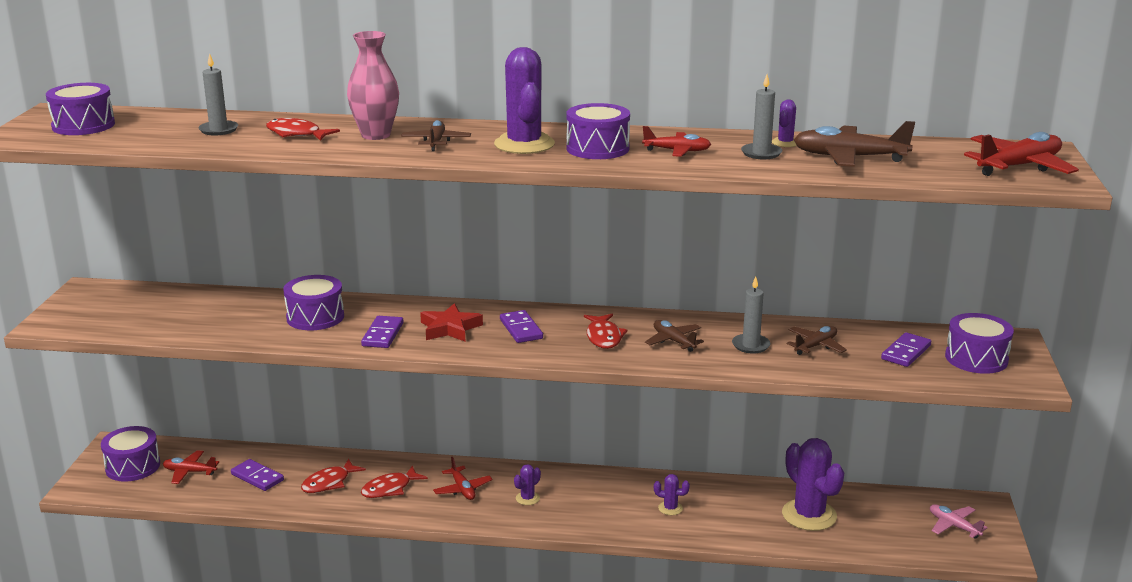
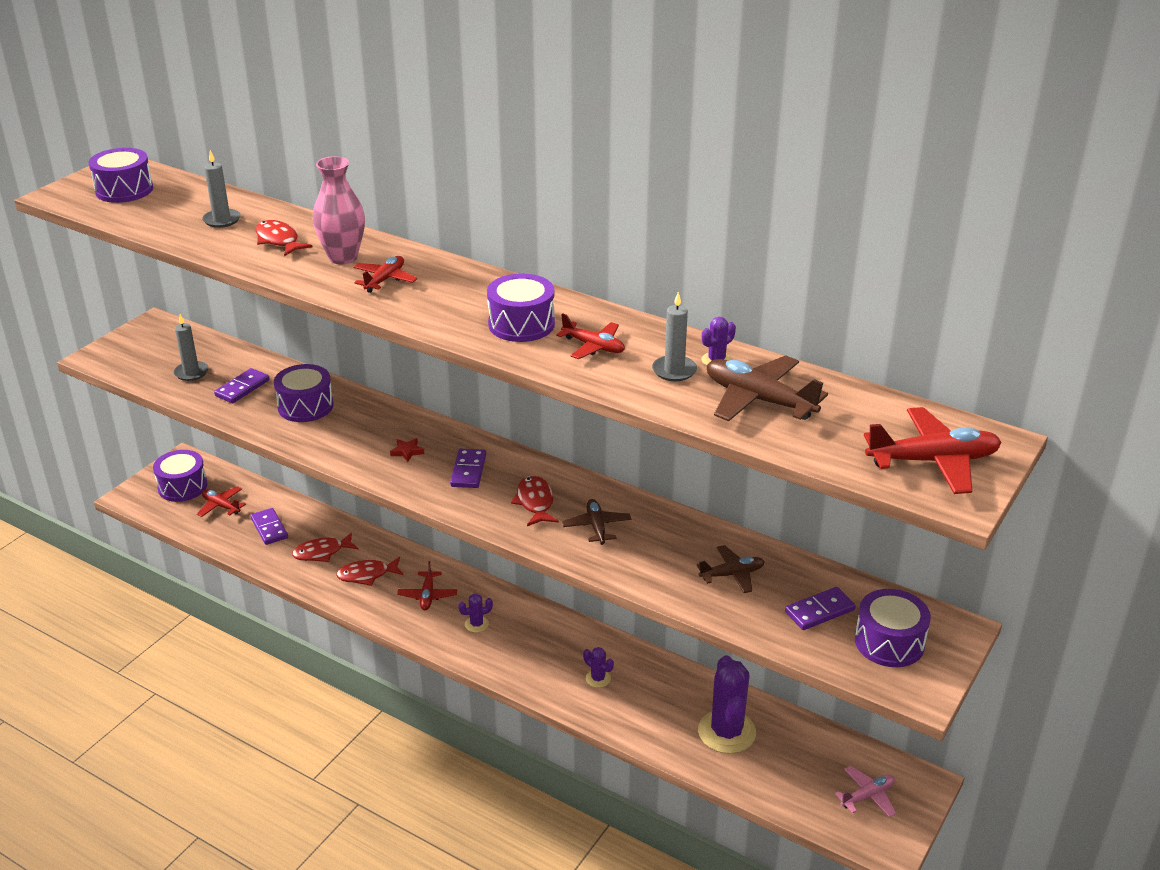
camera: 25 degrees right, 10 degrees up
(382, 334) = (344, 443): purple domino -> purple domino (242, 388)
(436, 142) = (385, 280): brown plane -> red plane
(450, 328) = (407, 451): red star -> red star, size x0.54
(524, 144) = (460, 302): purple cactus -> none
(603, 337) = (535, 502): red fish -> red fish turned 150 degrees clockwise
(750, 345) = (667, 554): grey candle -> grey candle (191, 372)
(954, 526) = (867, 796): pink plane -> pink plane turned 75 degrees clockwise

